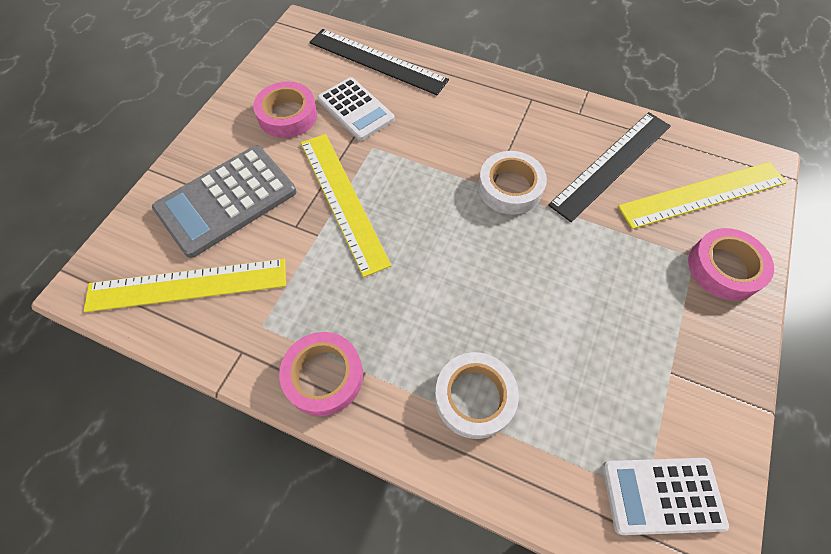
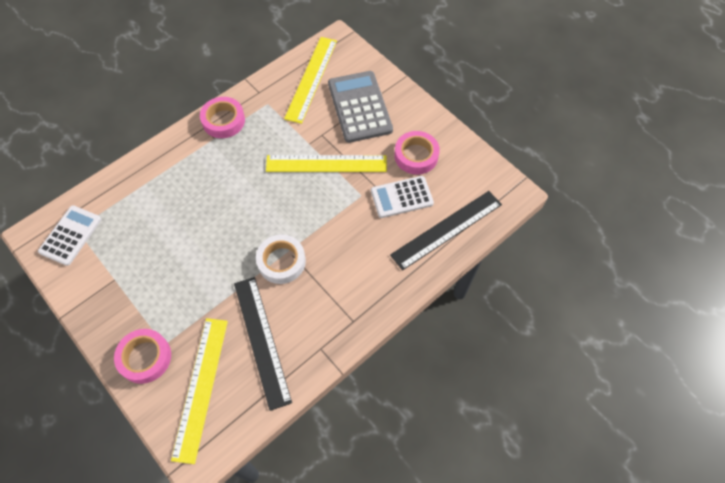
camera: 115 degrees right, 0 degrees up
(474, 397) = (169, 179): white tape -> none

